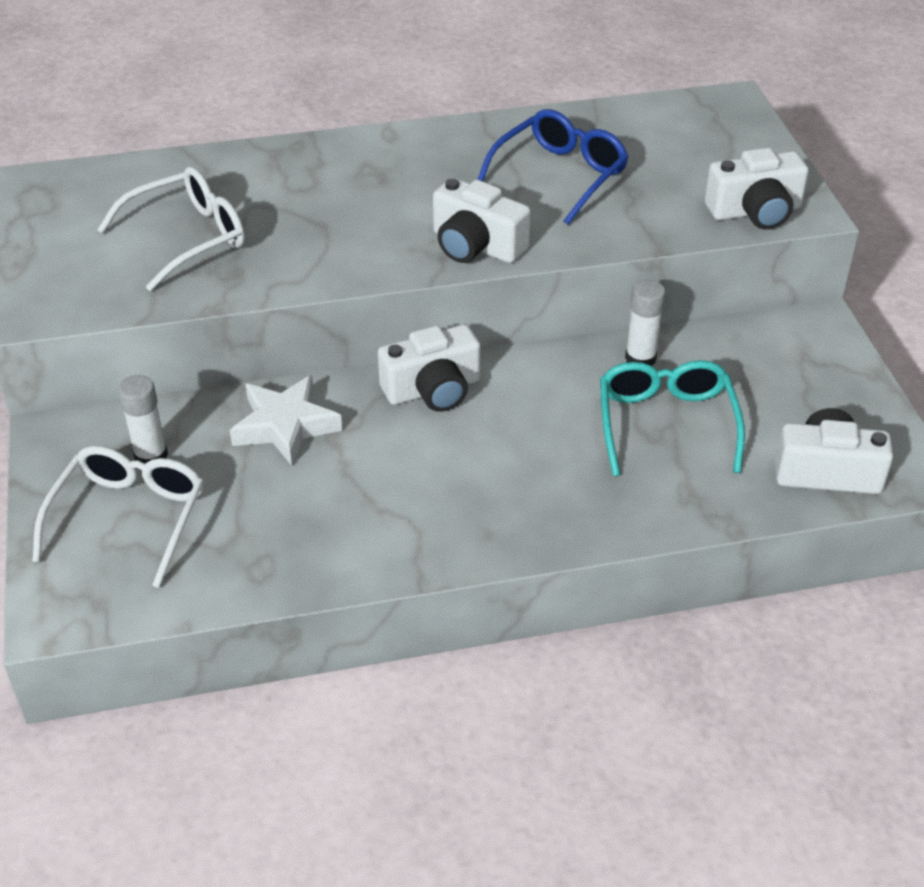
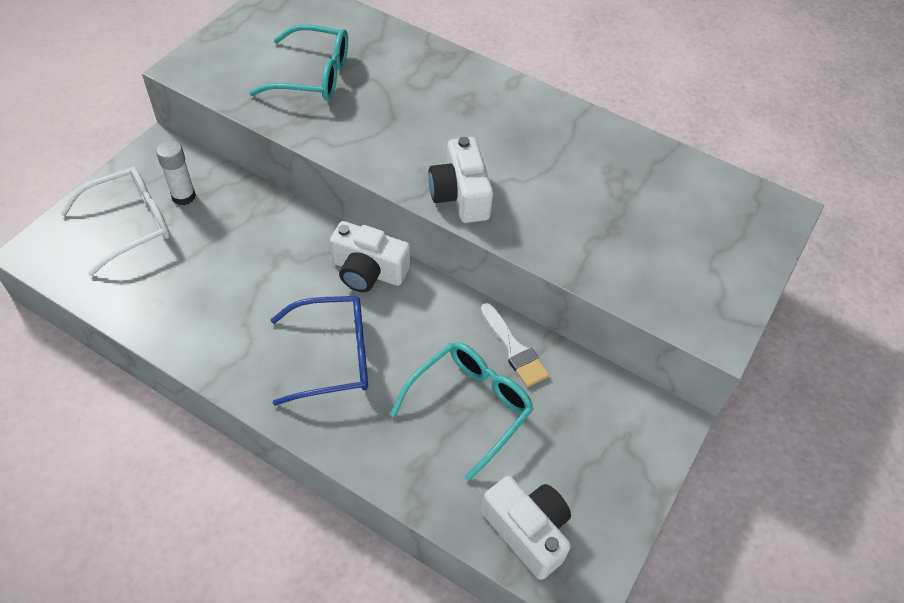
camera: 40 degrees right, 10 degrees up
(187, 238) = (313, 75): white glasses -> turquoise glasses
(285, 426) = (266, 231): white star -> none
(559, 175) = (579, 183): blue glasses -> blue glasses (333, 356)
(640, 358) = (514, 349): white glue stick -> white brush
(755, 211) = (679, 306): white camera -> none

